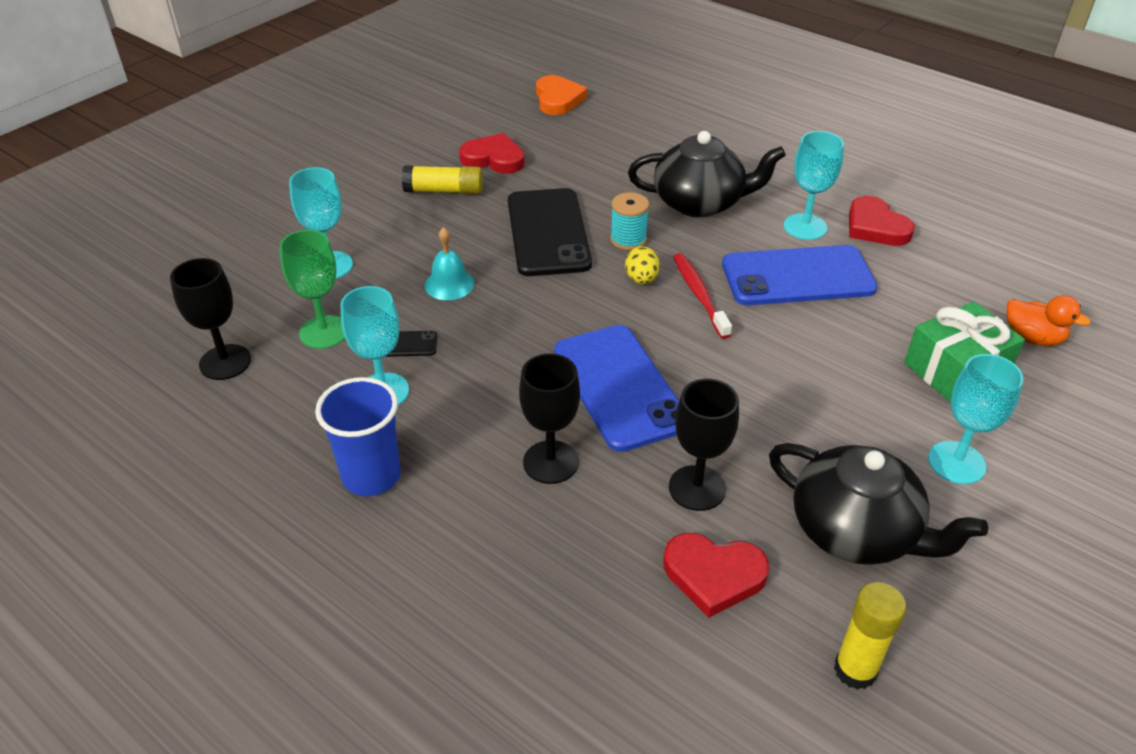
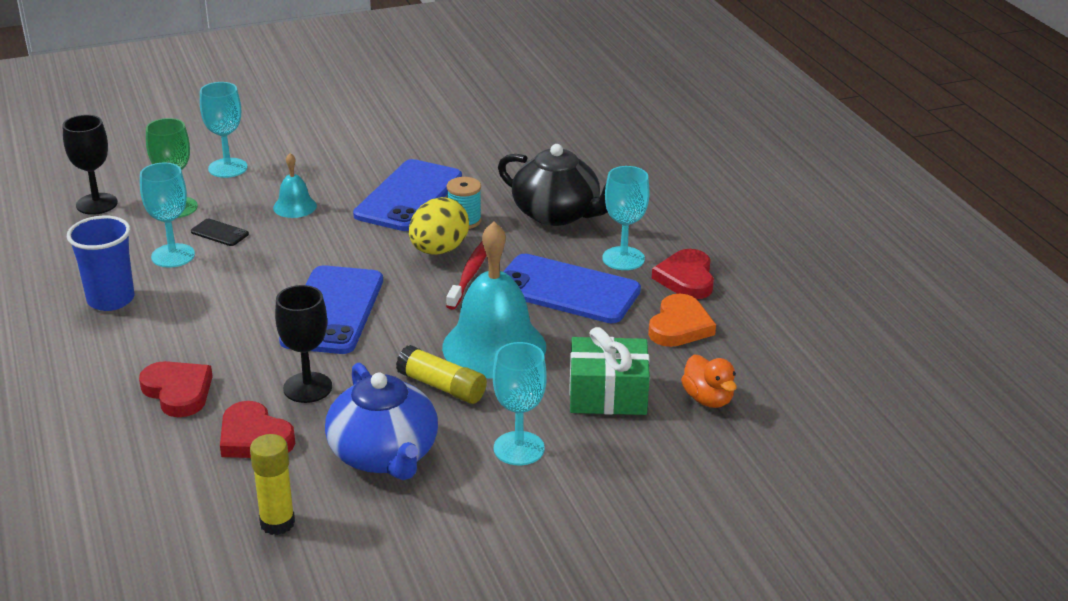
camera: 30 degrees right, 10 degrees down
(444, 191) = (366, 144): yellow glue stick -> yellow glue stick (442, 386)
(494, 158) = (432, 133): red heart -> red heart (178, 392)
(548, 232) = (409, 196): black phone -> blue phone
(550, 462) = (230, 335): black goblet -> none
(558, 99) = (540, 104): orange heart -> orange heart (679, 326)
(641, 279) = (438, 250): yellow egg -> yellow egg, size x1.72
(808, 362) = (494, 347): none -> turquoise bell
(856, 531) = (384, 455): black teapot -> blue teapot

